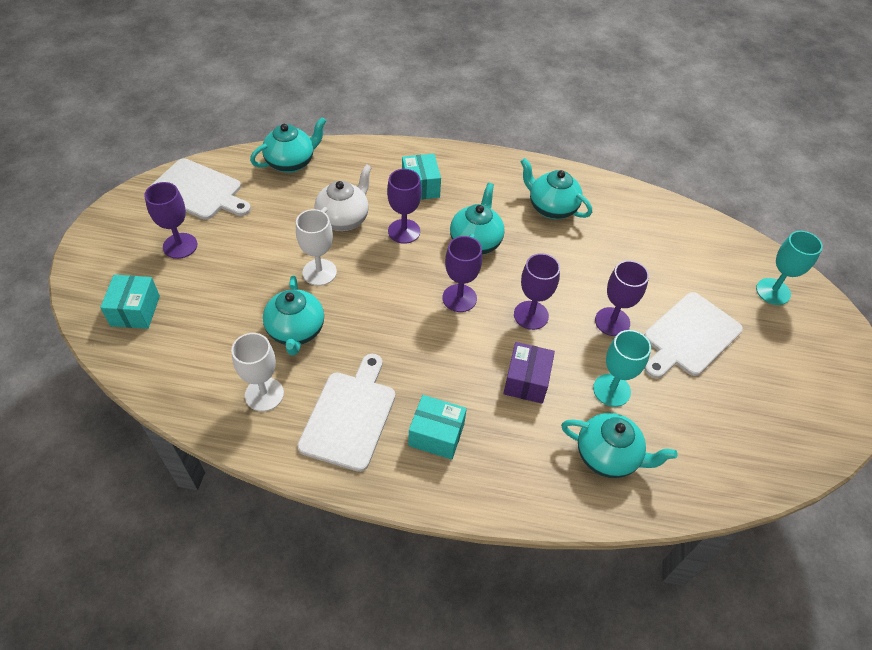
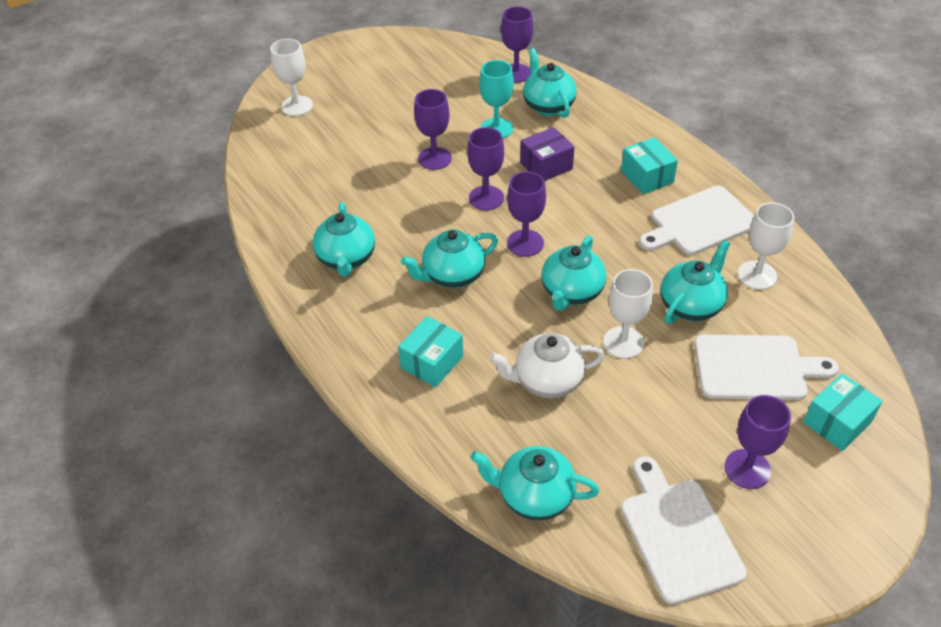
camera: 130 degrees left, 5 degrees down
(387, 283) = (571, 292): none -> turquoise teapot
(404, 231) = (503, 328): purple goblet -> purple goblet (516, 73)
(689, 336) = (397, 121): white cutting board -> white cutting board (755, 368)
(773, 291) = (297, 106): turquoise goblet -> white goblet

